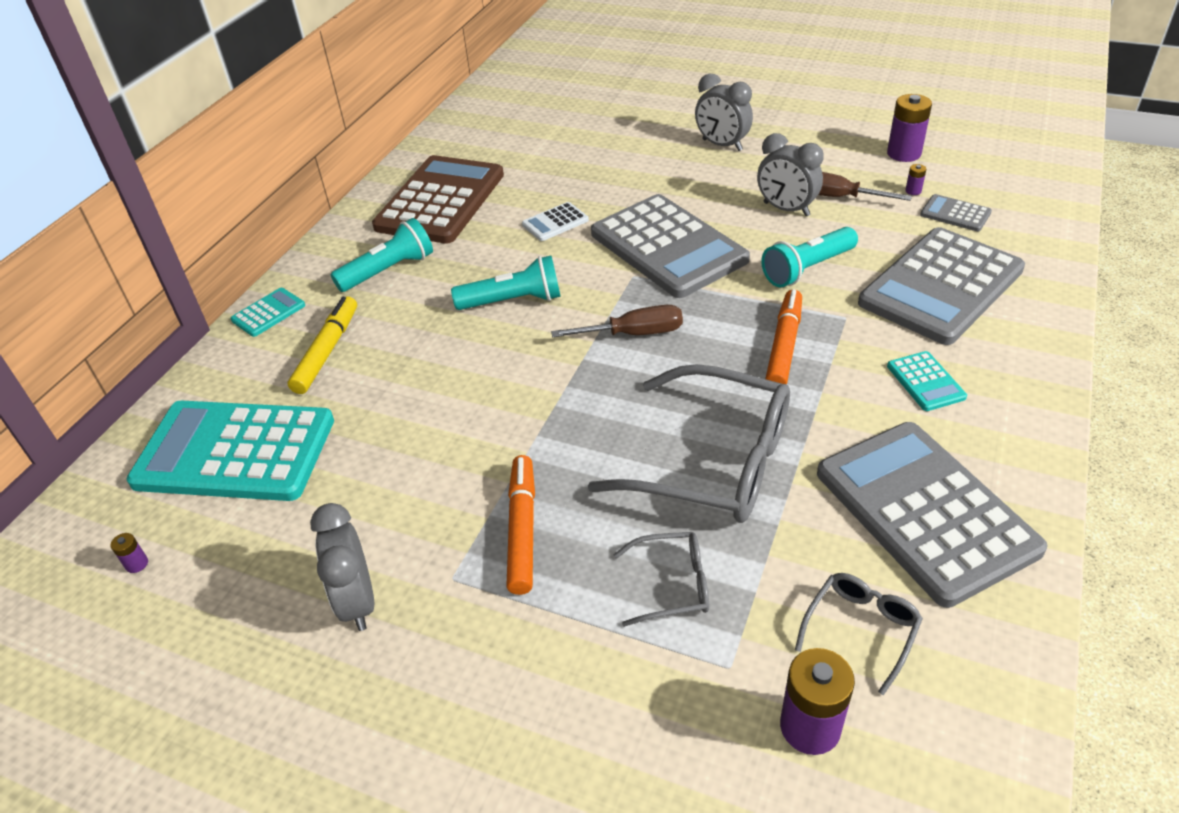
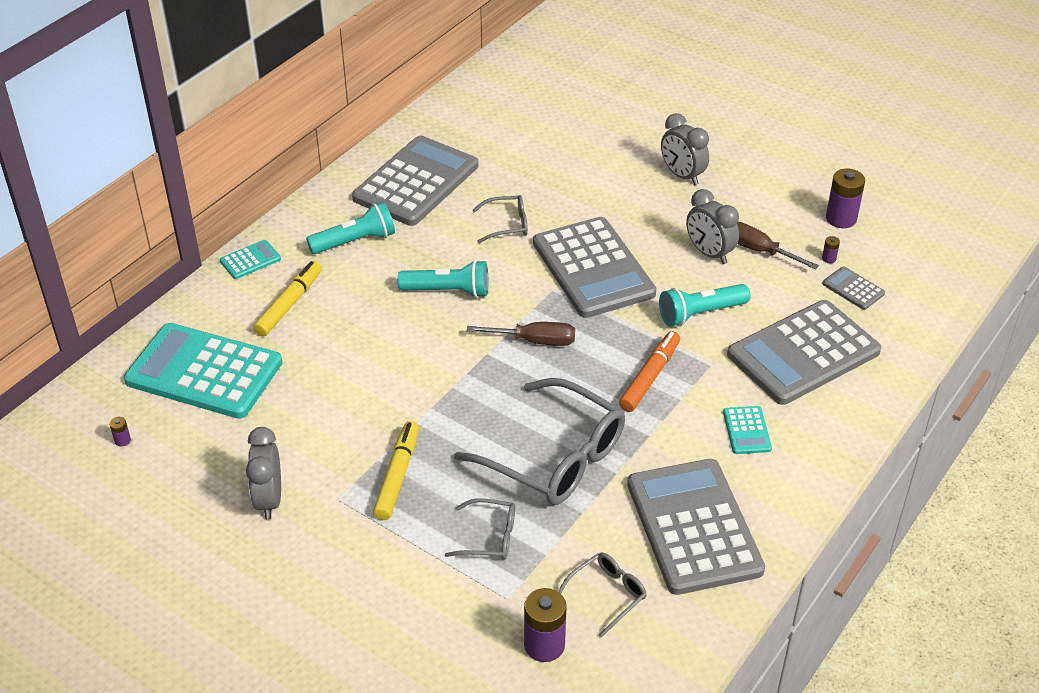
camera: 10 degrees right, 0 degrees up
(440, 201) = (416, 182): brown calculator -> grey calculator
(522, 529) = (397, 475): orange marker -> yellow marker
(555, 222) = (507, 224): white calculator -> grey glasses

